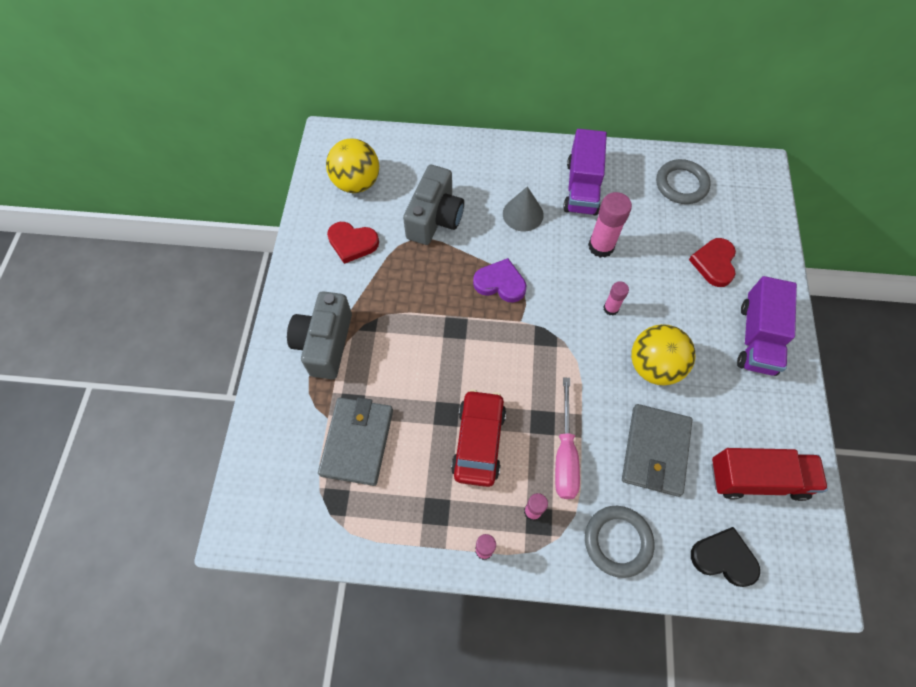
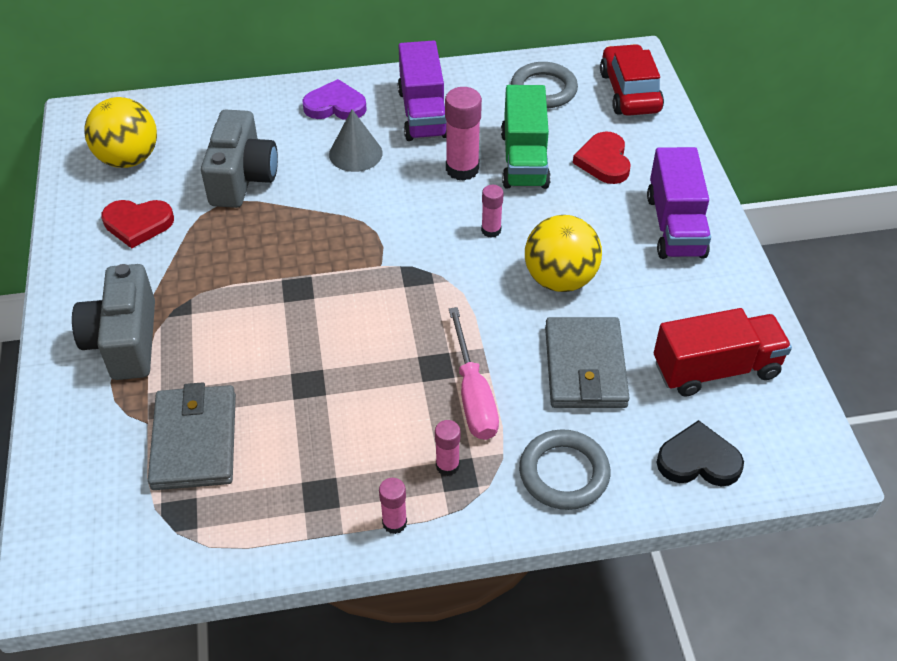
camera: 15 degrees left, 15 degrees down
(478, 441) = (358, 405): red car -> red car (629, 92)
(500, 283) = (344, 230): purple heart -> purple heart (335, 105)
(651, 248) = (524, 159): none -> green truck

